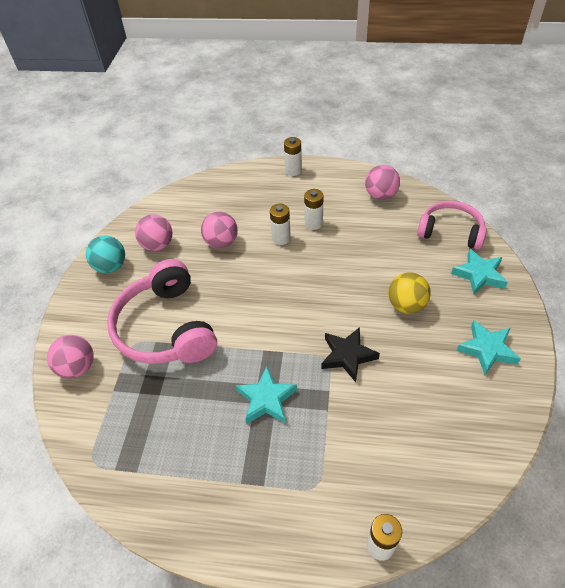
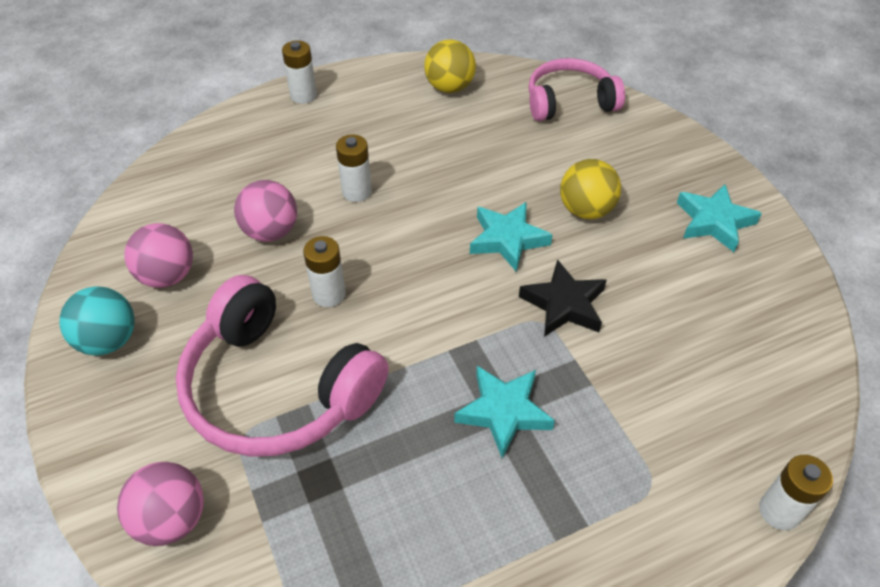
camera: 35 degrees left, 0 degrees up
(313, 223) = (387, 155): white battery -> white battery (329, 294)
(380, 195) = (449, 87): pink ball -> yellow ball
(479, 275) = (640, 140): turquoise star -> turquoise star (507, 239)

